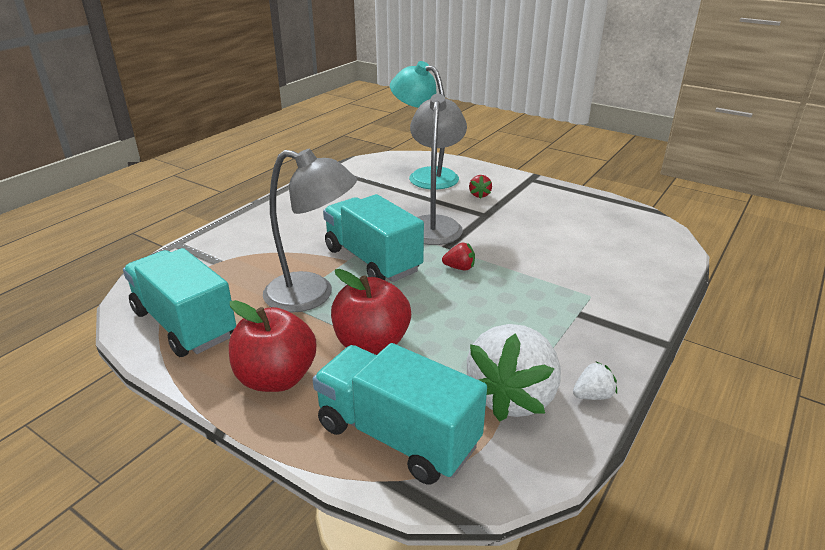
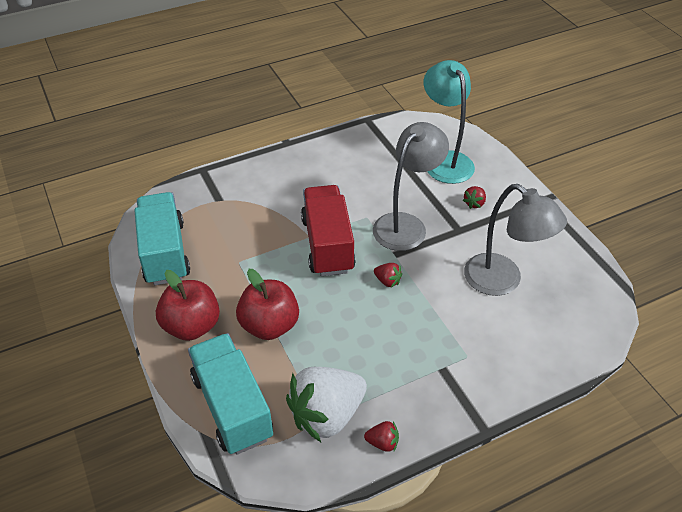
camera: 30 degrees right, 15 degrees up
(312, 295) = (261, 262): grey lamp -> grey lamp (502, 281)
(372, 260) = (327, 244): turquoise truck -> red truck
(592, 395) = (382, 442): white strawberry -> red strawberry

